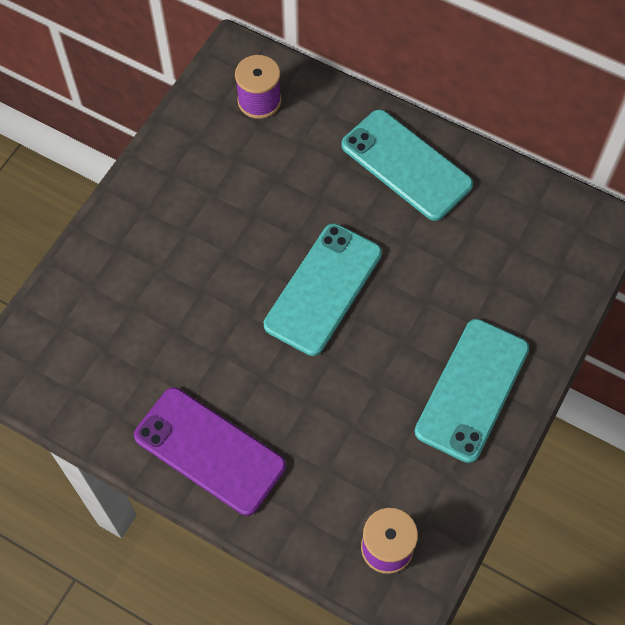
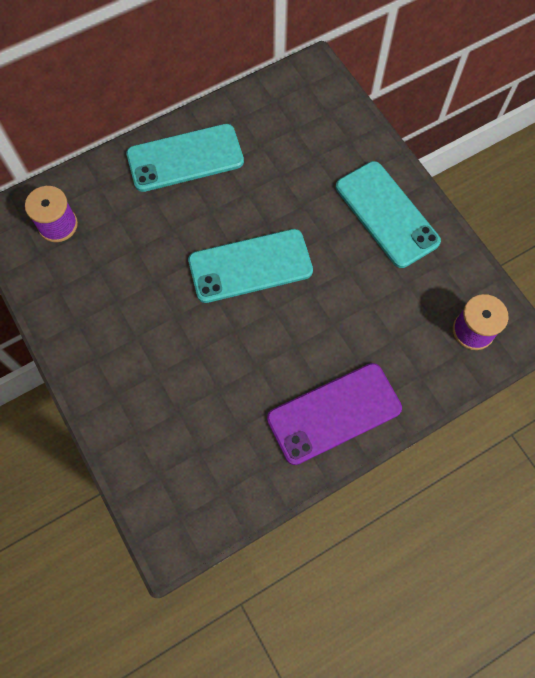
camera: 60 degrees left, 5 degrees up
(323, 289) = (250, 266): turquoise phone -> turquoise phone turned 75 degrees counterclockwise

